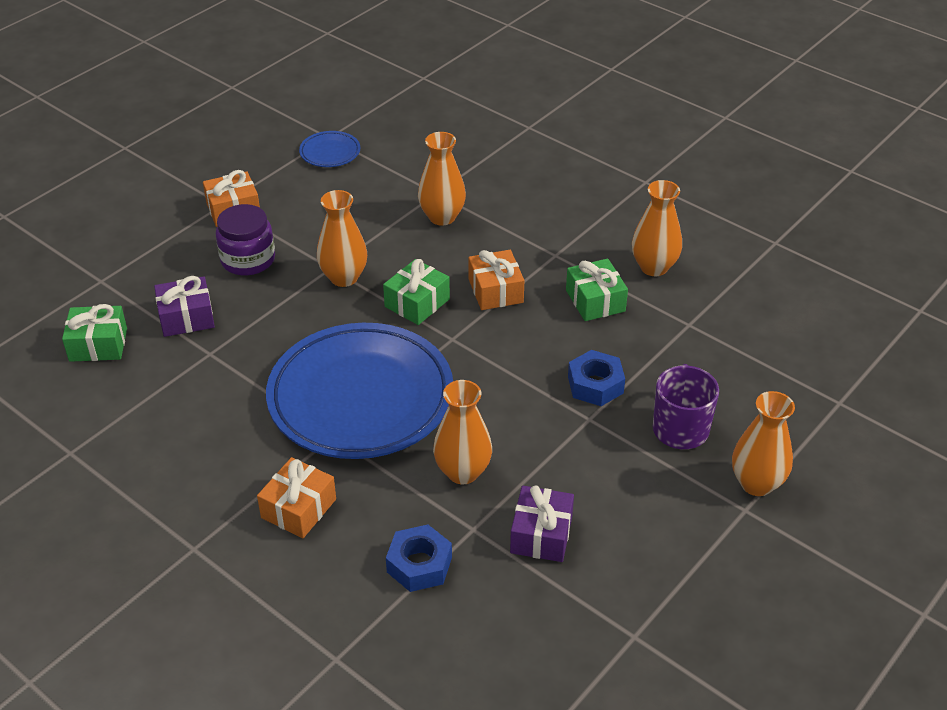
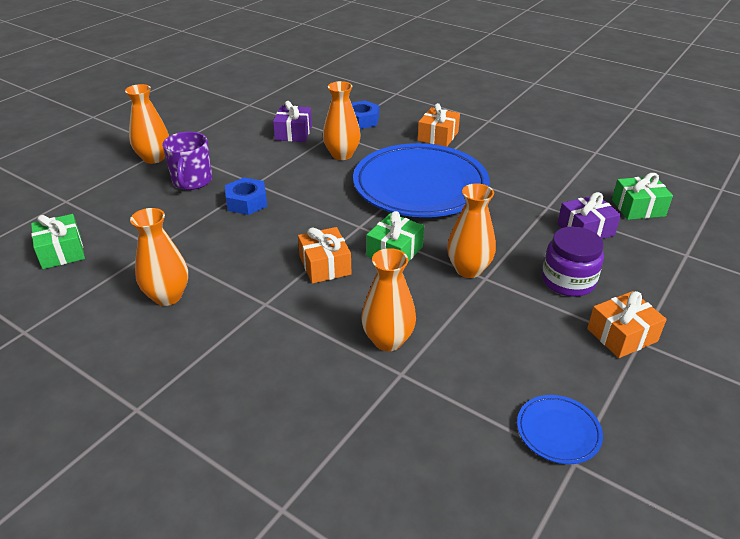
camera: 175 degrees right, 5 degrees down
(595, 301) = (233, 262): green gift -> green gift (61, 251)

